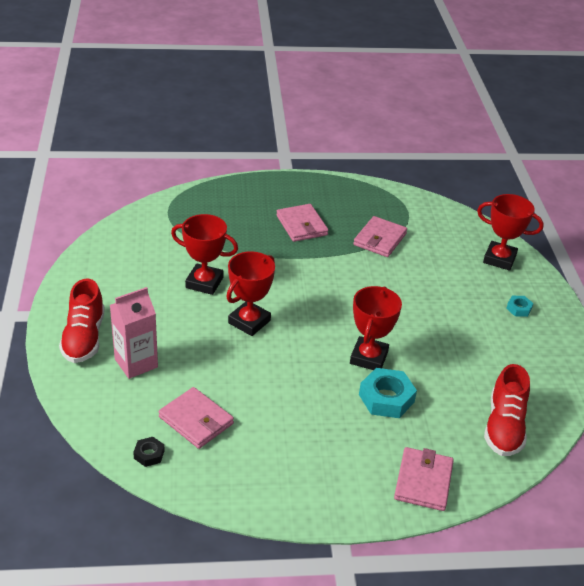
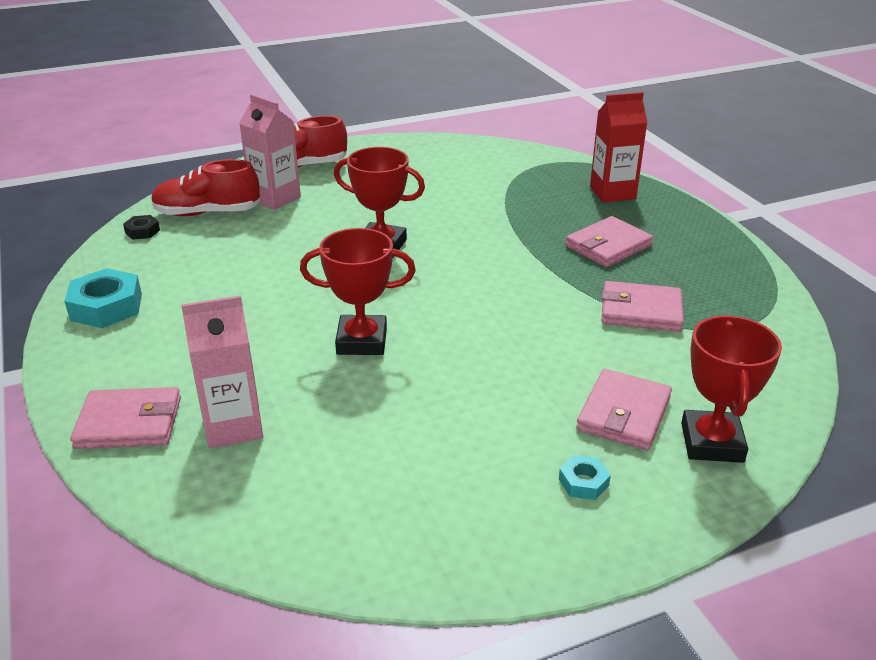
camera: 75 degrees right, 5 degrees down
(196, 420) = (199, 246): pink wallet -> pink wallet (623, 414)
(204, 283) = (433, 207): red trophy -> none
(232, 199) = (612, 193): none -> red carton
(386, 398) = (284, 368): turquoise nut -> turquoise nut (106, 307)
(440, 431) = (233, 426): none -> pink carton
(504, 427) = (263, 494): red shoe -> red shoe (207, 213)

